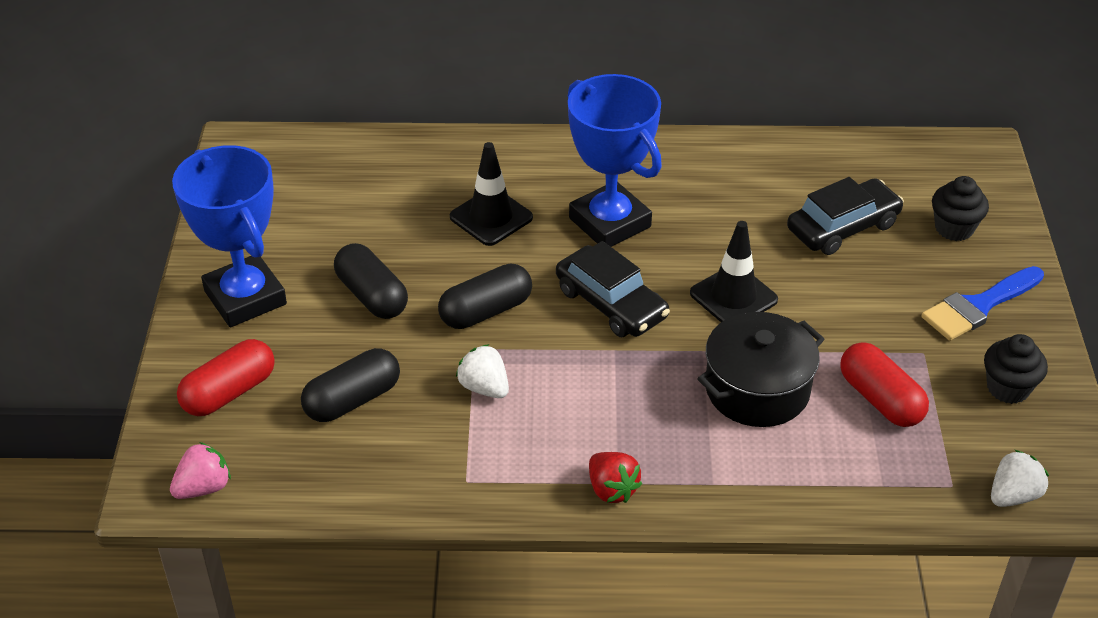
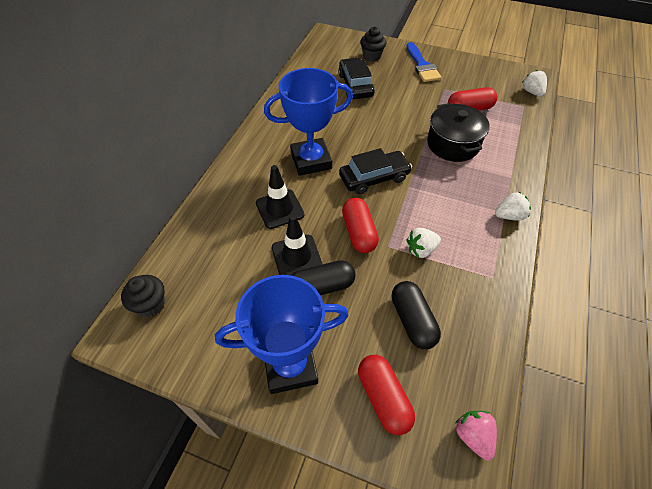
camera: 70 degrees left, 10 degrees up
(486, 311) = (359, 232): black capsule -> red capsule
(612, 489) = (509, 216): red strawberry -> white strawberry
(733, 297) = (387, 133): black traffic cone -> black traffic cone (296, 256)
(1008, 388) = (472, 74): black cupcake -> black cupcake (151, 304)

